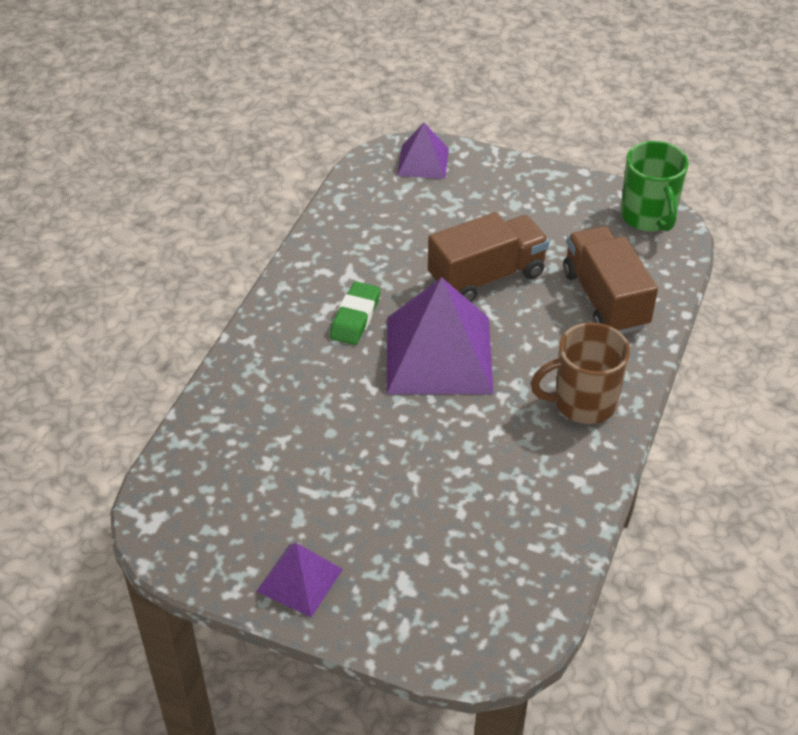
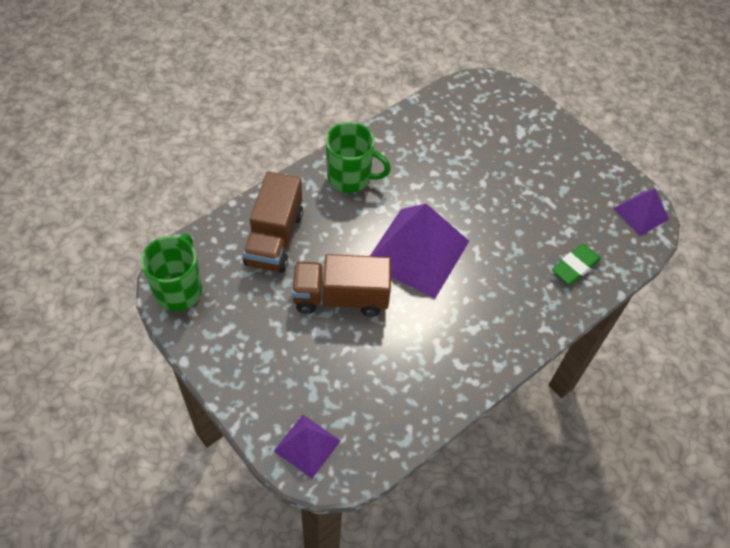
camera: 155 degrees left, 10 degrees up
(300, 580) = (577, 158): purple pyramid -> purple pyramid (641, 213)
(355, 317) = (458, 309): green eraser -> green eraser (575, 267)
(583, 403) = (350, 178): brown mug -> green mug

